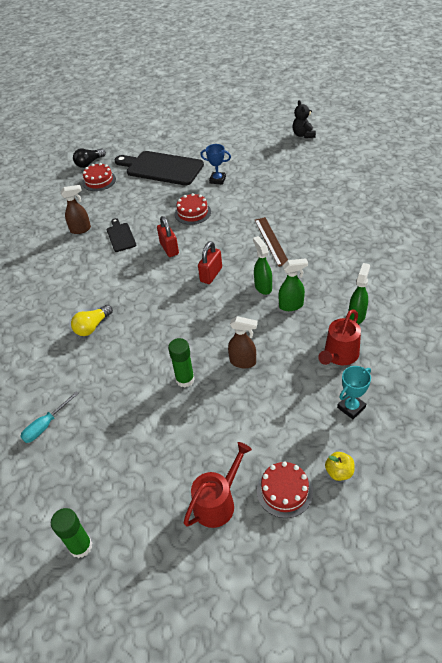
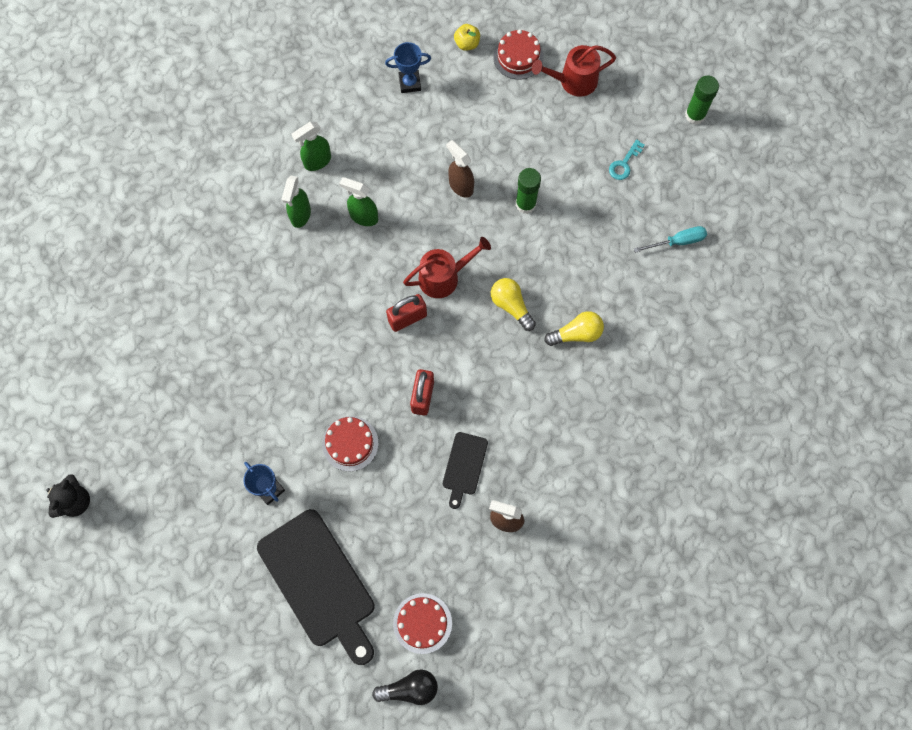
camera: 150 degrees left, 25 degrees up
(124, 458) = (624, 163): none -> turquoise key
(149, 316) = (511, 306): none -> yellow light bulb
(263, 287) = (370, 260): green spray bottle -> green spray bottle (300, 215)
(271, 241) = (304, 321): brown ruler -> none
(339, 355) = (372, 134): red watering can -> red watering can (443, 277)
(351, 407) = (409, 83): turquoise trophy -> blue trophy

